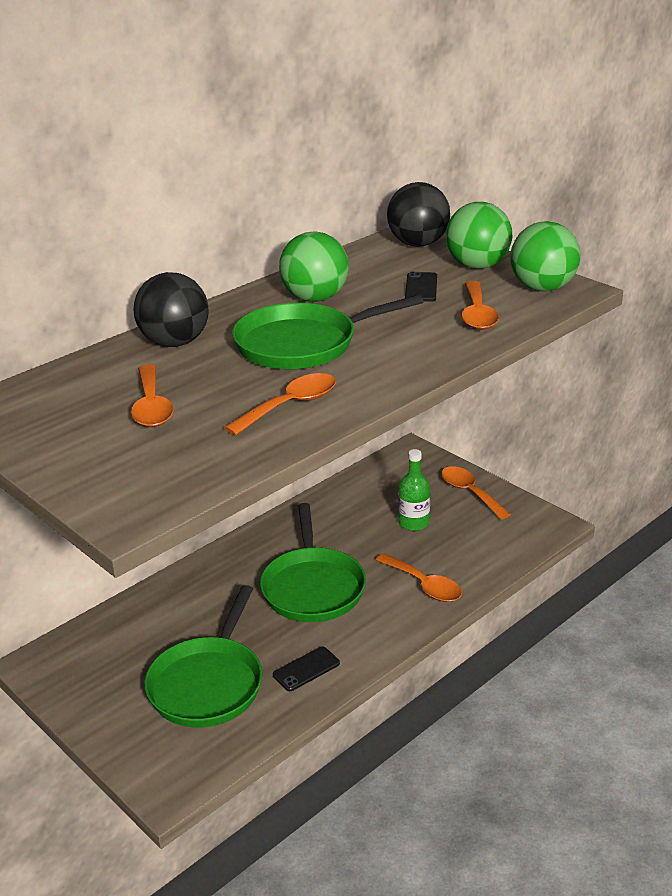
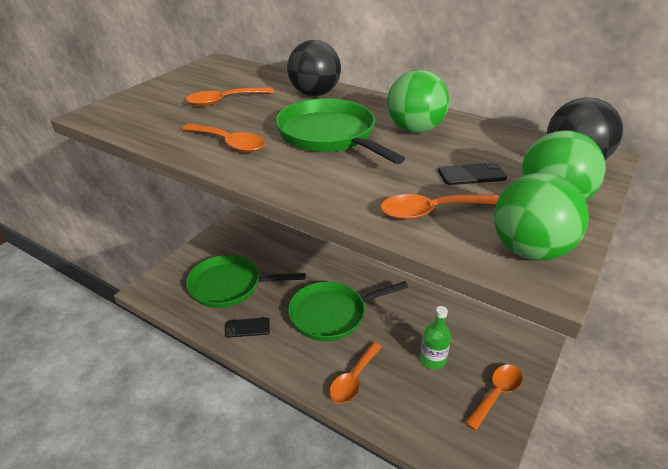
camera: 75 degrees right, 5 degrees up
(306, 669) = (247, 328): black phone -> black phone turned 45 degrees counterclockwise

